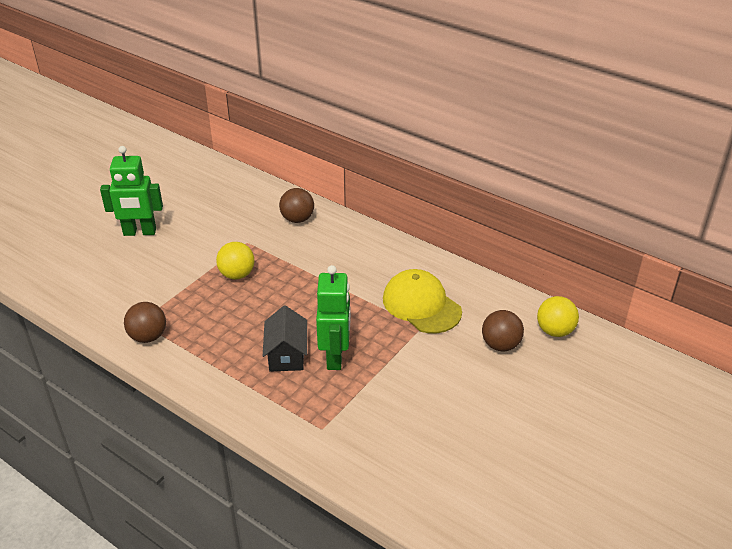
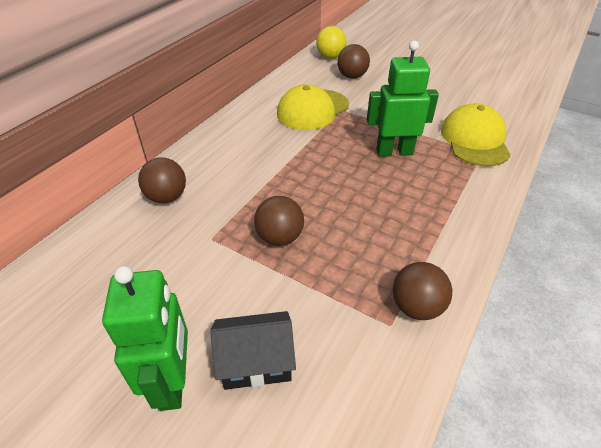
camera: 95 degrees left, 5 degrees up
(237, 275) = (280, 237): yellow ball -> brown ball
(286, 355) = (403, 181): black house -> black house (256, 362)
(347, 429) = (474, 140): none -> yellow cap

